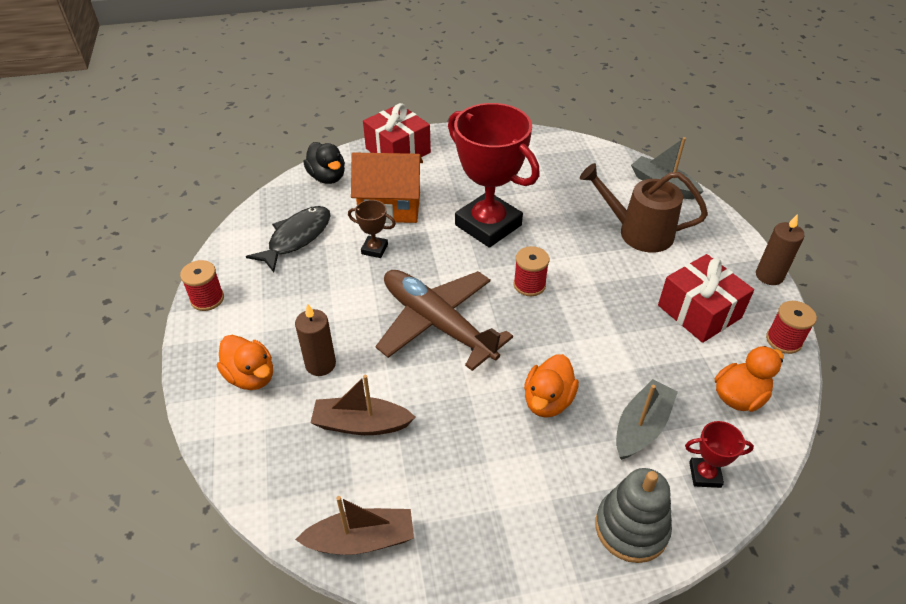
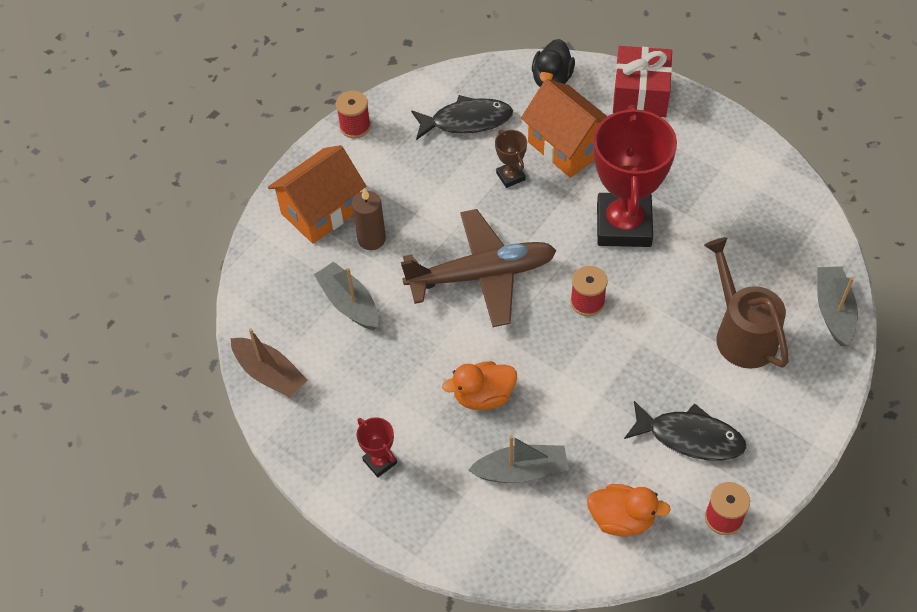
camera: 50 degrees right, 10 degrees up
(251, 376) = (321, 211): orange duck -> orange house
(361, 424) = (349, 303): brown boat -> grey boat
(438, 324) = (481, 275): brown plane -> brown plane turned 75 degrees clockwise
(631, 528) = (426, 519): grey stacking toy -> none
(699, 311) = (690, 437): red gift -> black fish
(705, 475) = (518, 538): red trophy -> red trophy (380, 461)
(769, 276) = (798, 464): brown candle -> none

